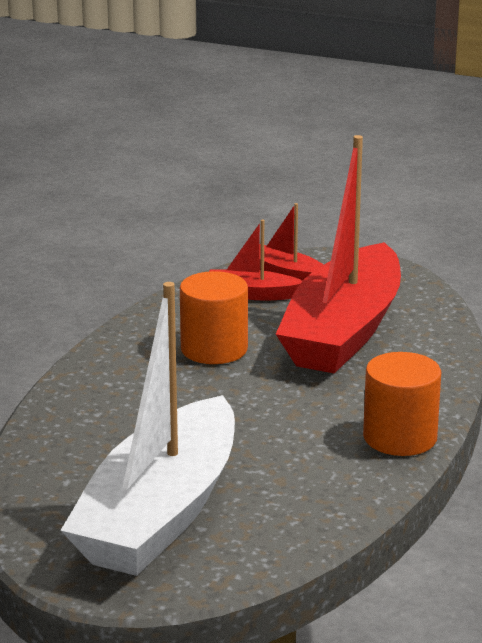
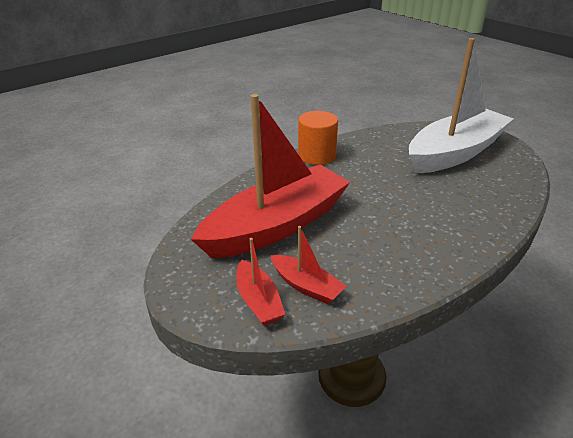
camera: 150 degrees left, 10 degrees up
(214, 349) = (373, 238): orange cylinder -> none

